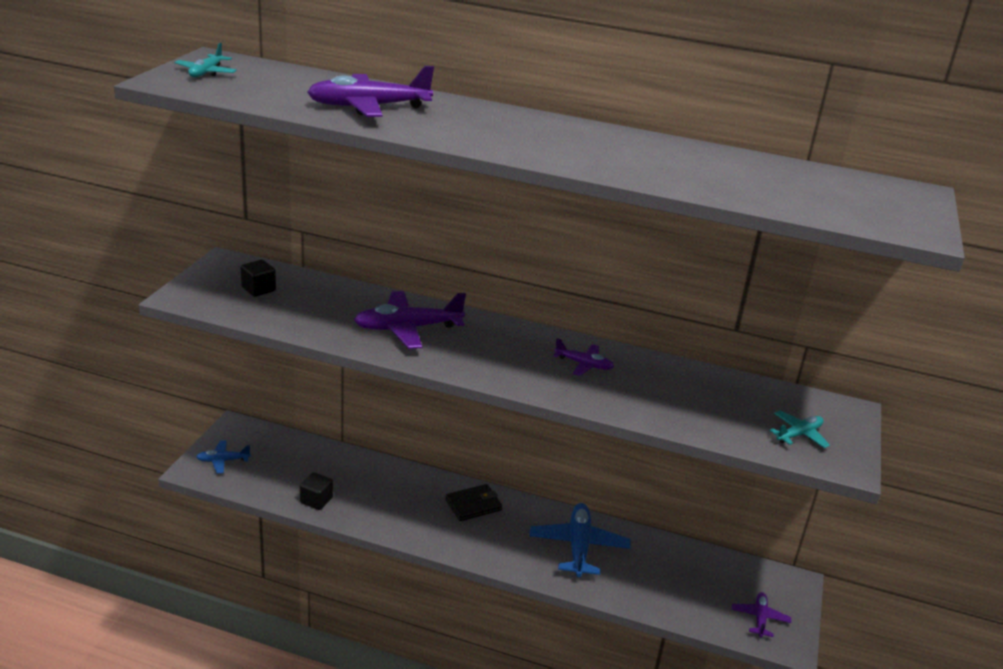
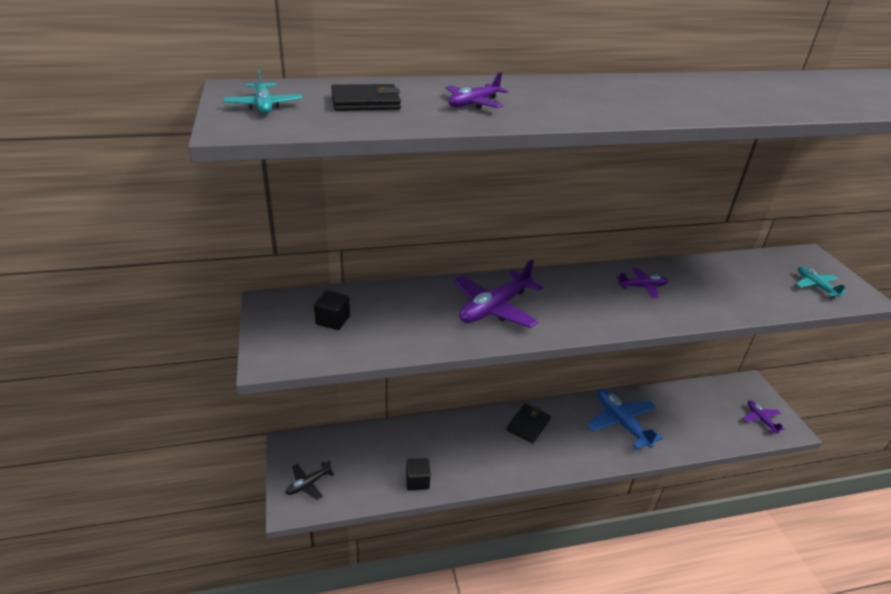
camera: 30 degrees left, 5 degrees up
(223, 460) = (308, 484): blue plane -> black plane
(285, 86) = (365, 102): none -> black wallet
(368, 107) = (474, 103): purple plane -> purple plane, size x0.55
(799, 435) = (815, 286): turquoise plane -> turquoise plane turned 45 degrees counterclockwise

